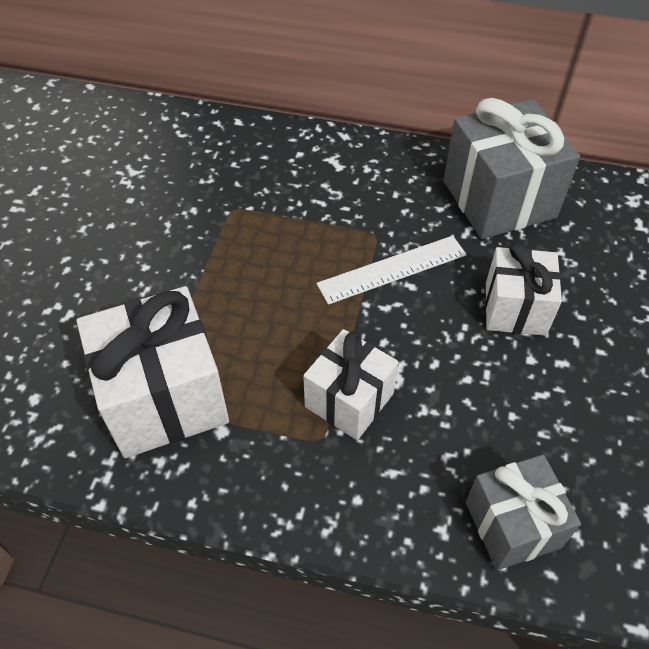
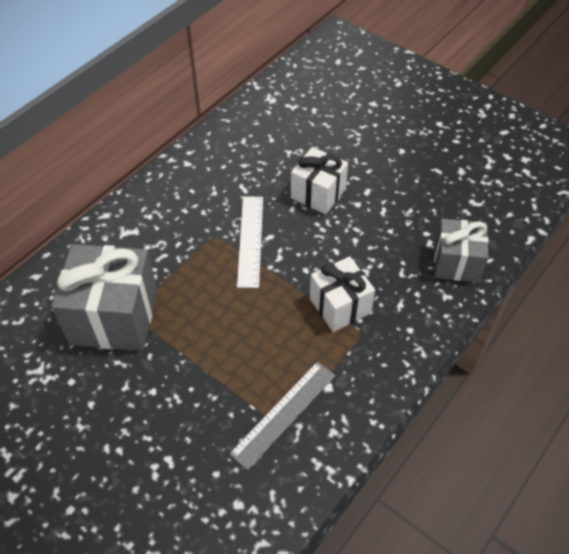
camera: 65 degrees left, 0 degrees up
(164, 398) = (283, 413): white gift -> grey ruler
(499, 199) = (227, 159): grey gift -> grey gift (114, 317)

